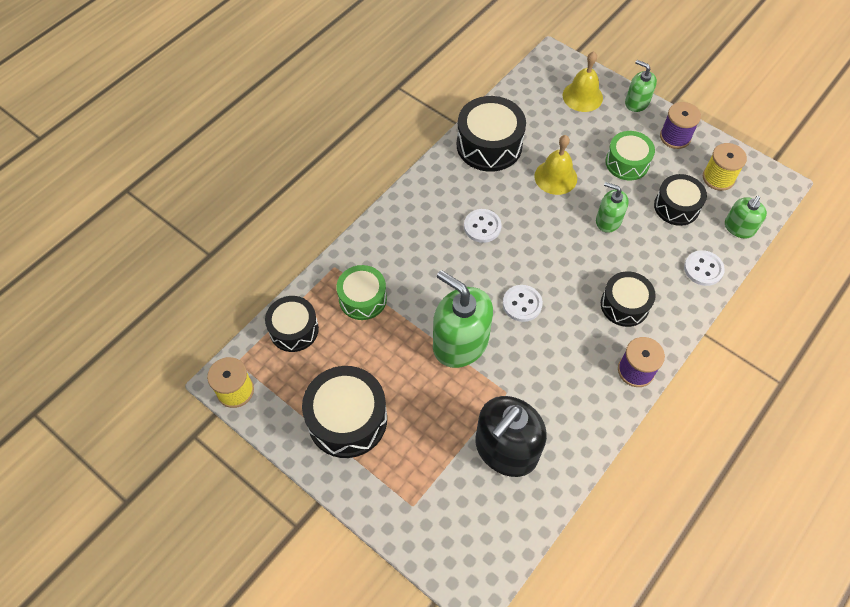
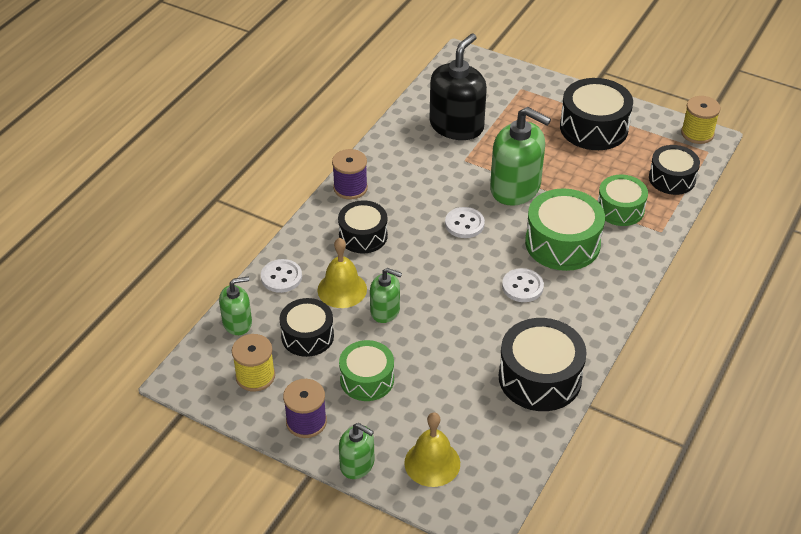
camera: 170 degrees right, 15 degrees down
(432, 267) = (562, 243): none -> green drum
(555, 177) = (451, 350): yellow bell -> yellow bell (342, 289)
(739, 228) = (237, 323): green soap dispenser -> green soap dispenser turned 45 degrees clockwise

